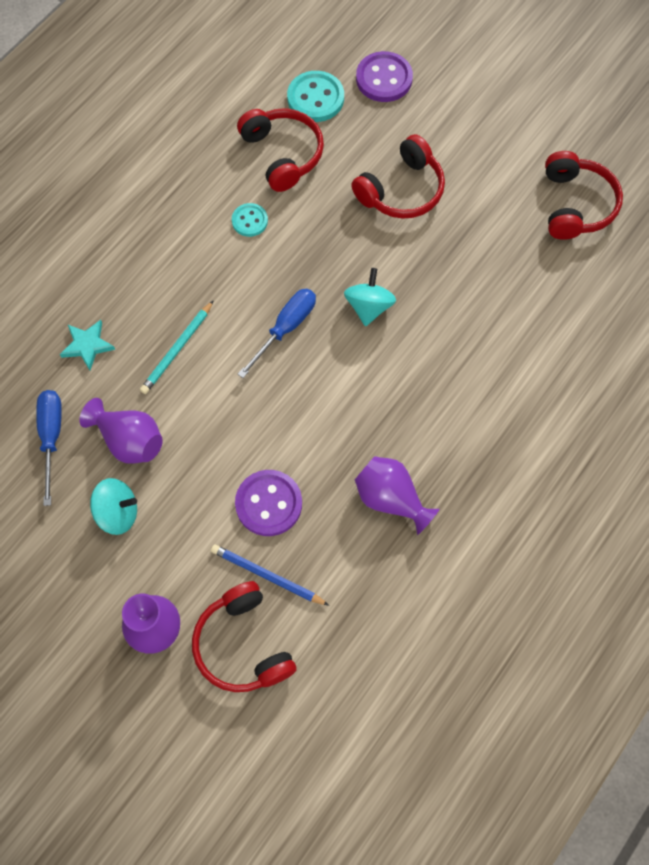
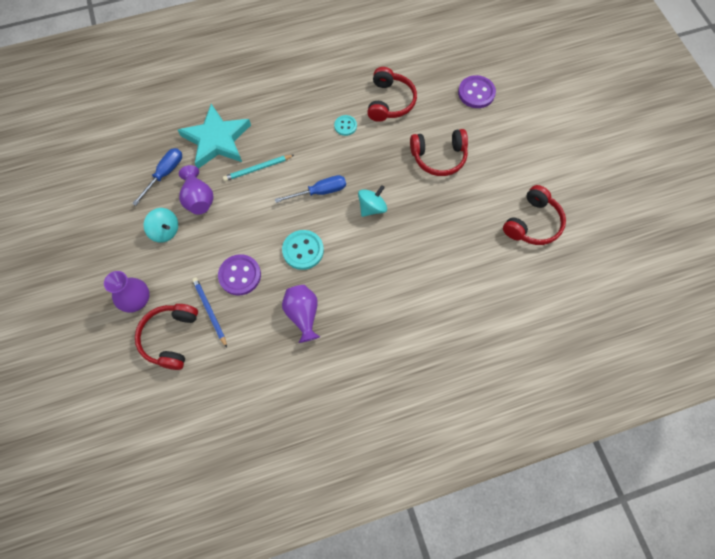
camera: 35 degrees right, 0 degrees up
(87, 345) = (217, 140): turquoise star -> turquoise star, size x2.19
(315, 98) = (430, 83): turquoise button -> turquoise button (303, 250)

